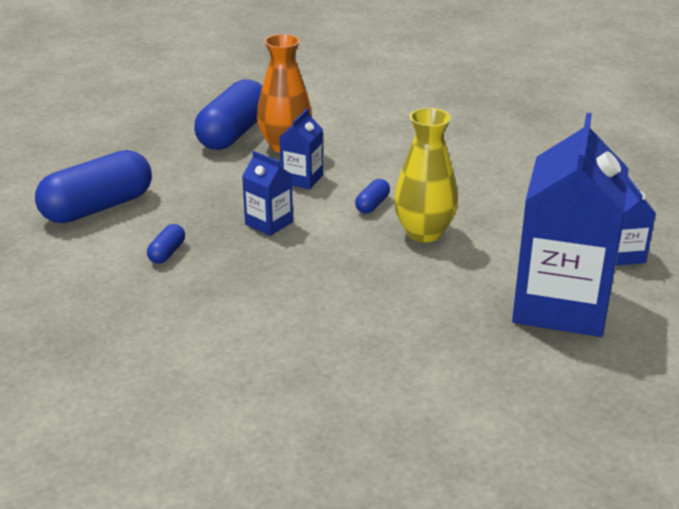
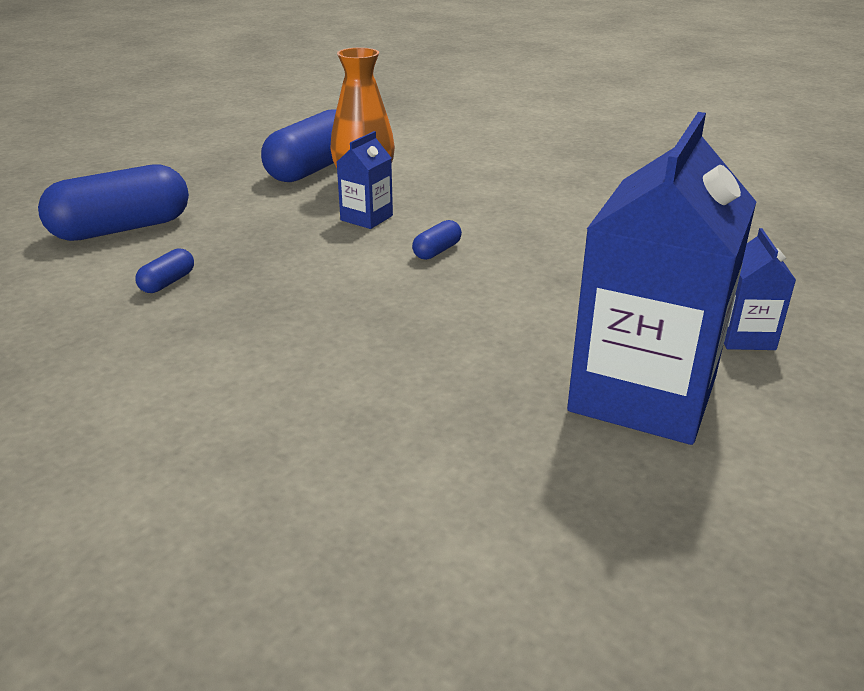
camera: 10 degrees right, 0 degrees up
(269, 223) = (304, 261): blue carton -> none
(424, 233) = (488, 287): yellow vase -> none

